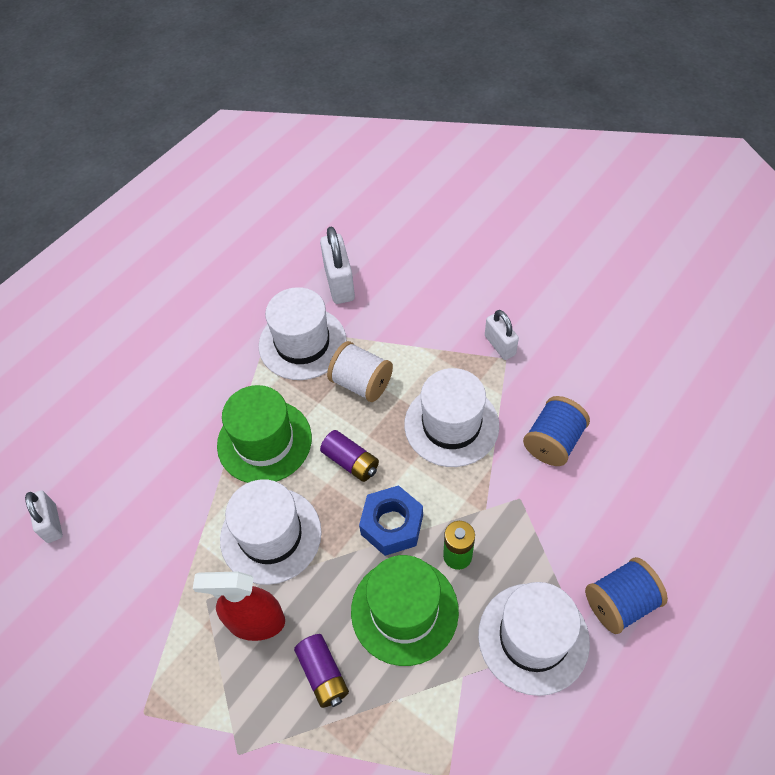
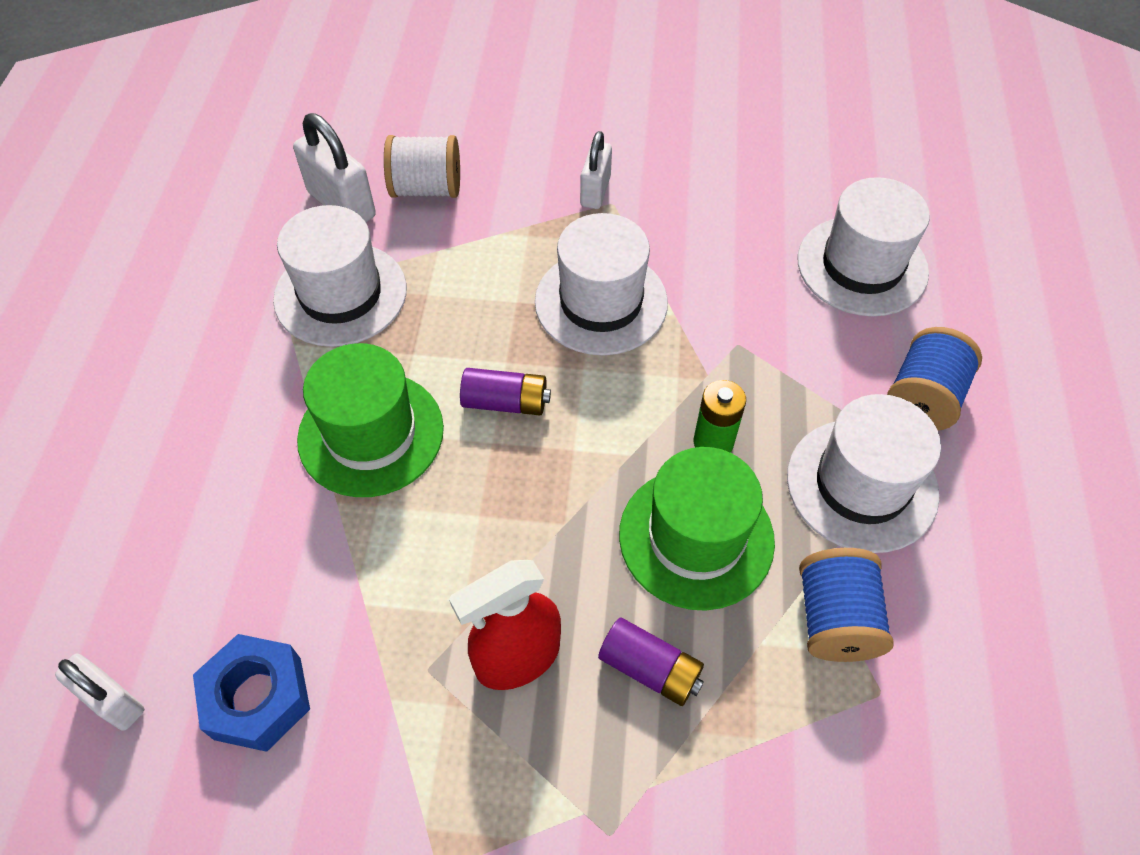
camera: 35 degrees left, 0 degrees up
(271, 535) = (461, 542): white hat -> white hat (862, 266)
(361, 383) = (454, 306): white spool -> white spool (427, 188)
(392, 525) = (610, 449): blue nut -> blue nut (258, 698)
(500, 345) = (595, 191): white padlock -> white padlock turned 75 degrees clockwise
(553, 442) = (730, 267): blue spool -> blue spool (835, 619)

